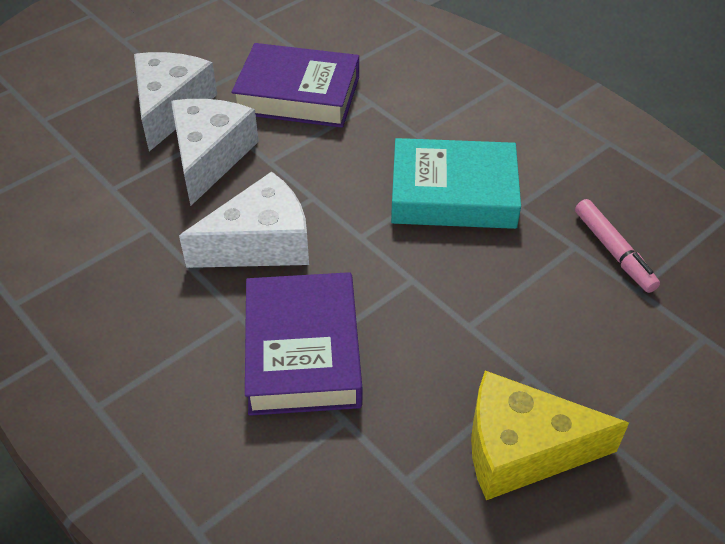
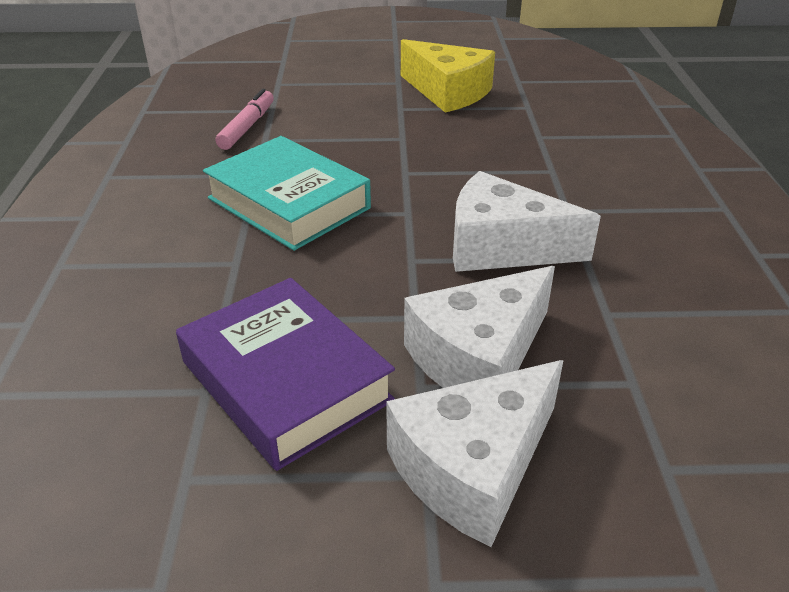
camera: 140 degrees left, 10 degrees down
(303, 351) = (535, 171): purple book -> none

